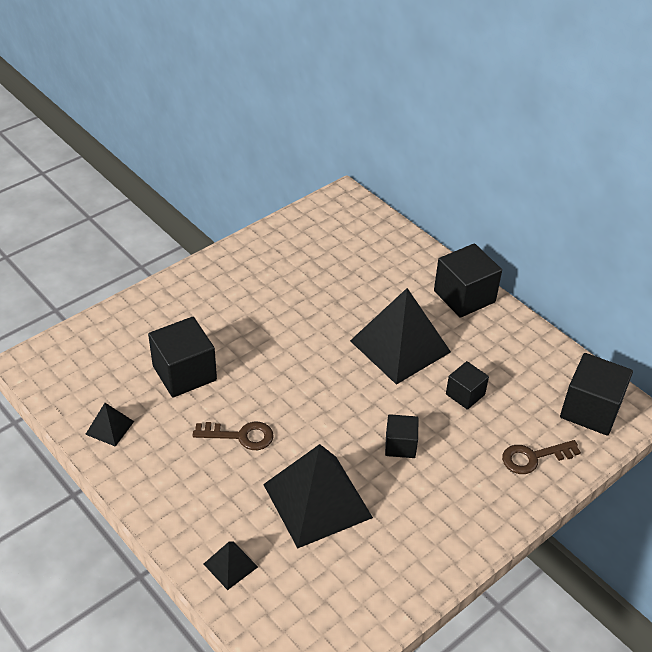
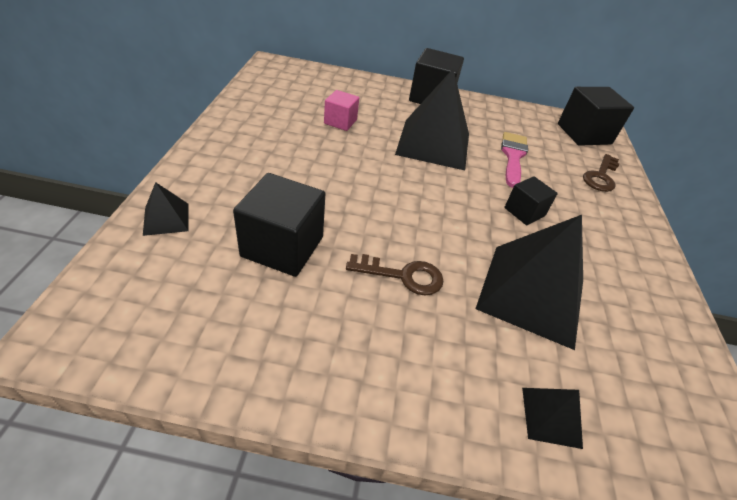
camera: 45 degrees left, 0 degrees up
(109, 427) = (255, 352): black pyramid -> black pyramid (166, 219)
(240, 436) = (403, 276): brown key -> brown key turned 45 degrees clockwise
(338, 287) = (340, 122): none -> pink cube
(465, 394) = (513, 156): black cube -> pink brush

